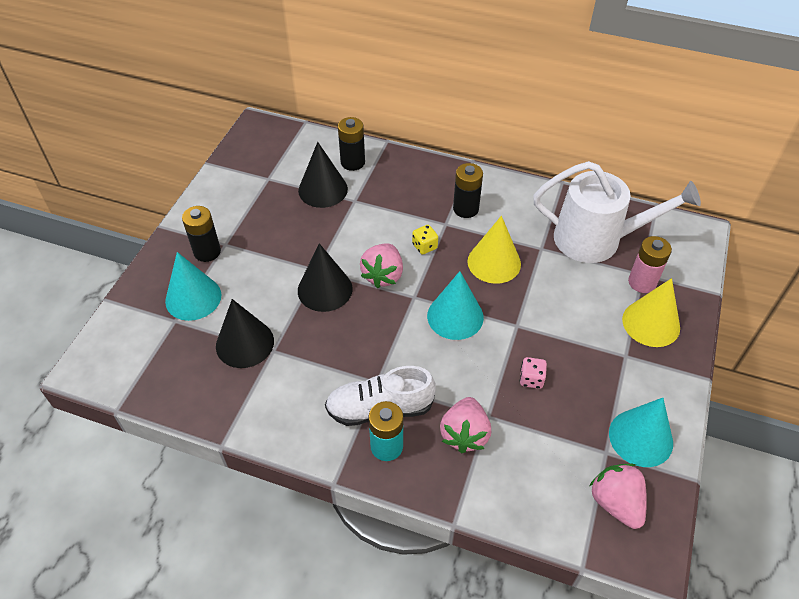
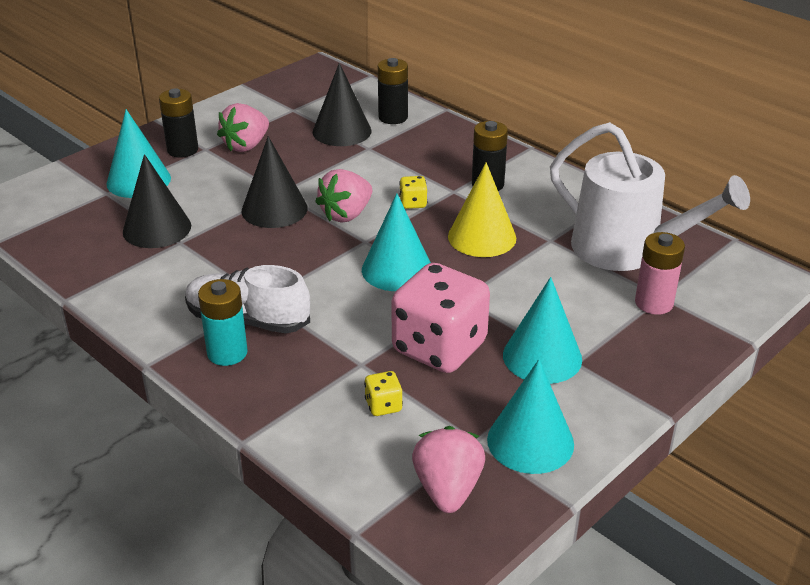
camera: 25 degrees right, 15 degrees down
(464, 434) = (320, 370): pink strawberry -> pink strawberry (246, 146)
(528, 448) = (383, 406): none -> yellow dice
(531, 379) = (439, 348): pink dice -> pink dice, size x2.49
(602, 359) = (542, 357): none -> turquoise cone
(651, 323) = (634, 343): yellow cone -> none

